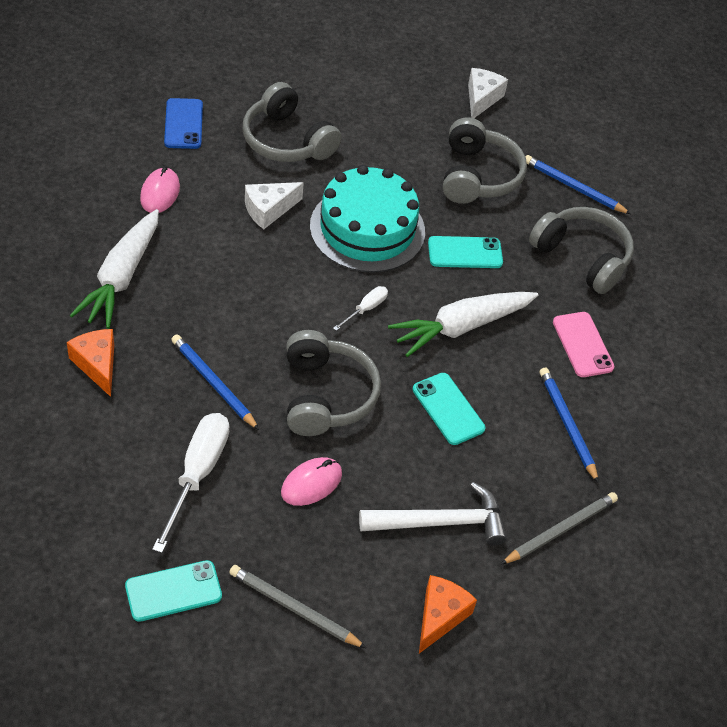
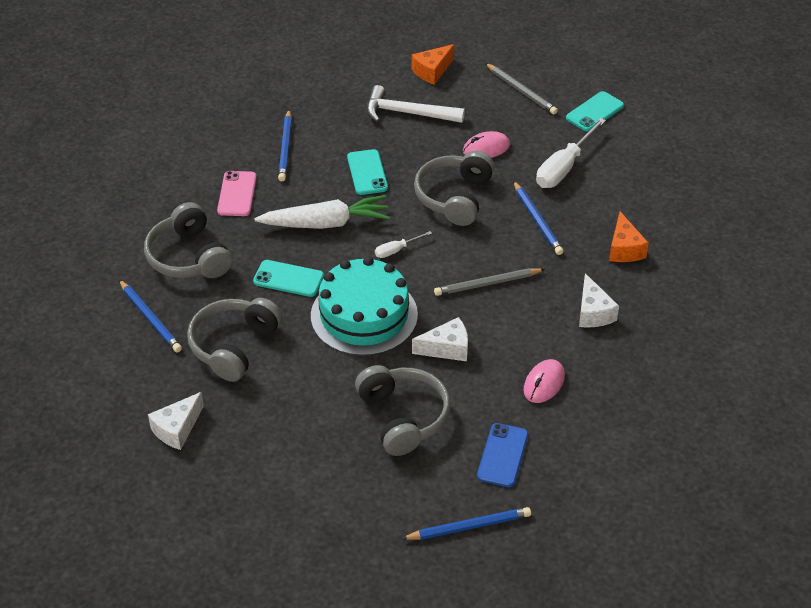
camera: 155 degrees left, 5 degrees down
(122, 277) = (593, 312): white carrot -> white cheese
(173, 591) = (594, 112): turquoise phone -> turquoise phone turned 45 degrees counterclockwise
(197, 67) = (469, 527): none -> blue pencil
(560, 530) = (330, 95): grey pencil -> grey pencil (487, 284)

